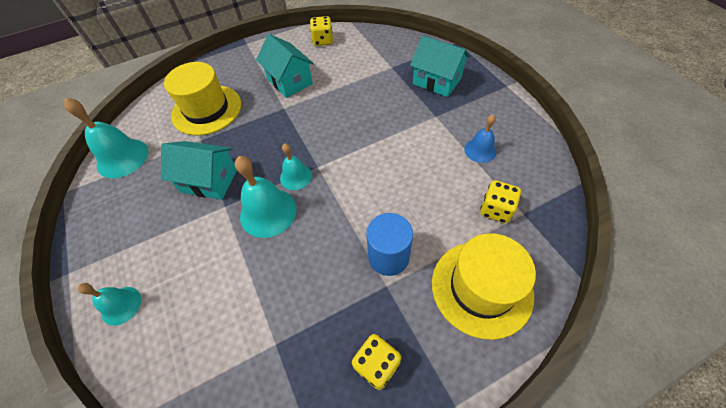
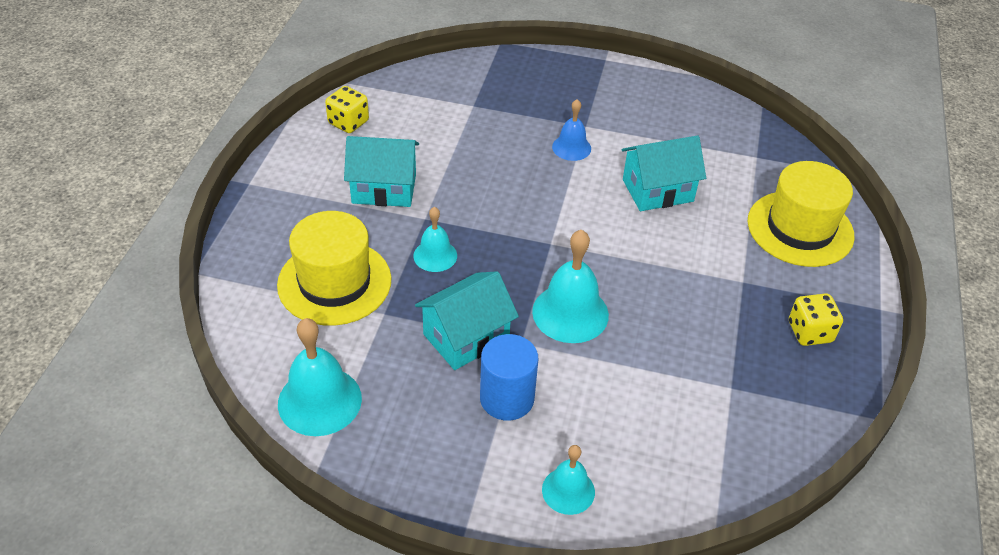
camera: 55 degrees left, 10 degrees down
(296, 176) = (545, 266): turquoise bell -> turquoise bell (435, 255)
(388, 256) = (715, 261): blue cylinder -> blue cylinder (507, 398)
(437, 81) = (539, 92): turquoise house -> turquoise house (657, 190)
(480, 150) = (662, 130): blue bell -> blue bell (571, 147)
(496, 210) = (736, 168): yellow dice -> none

